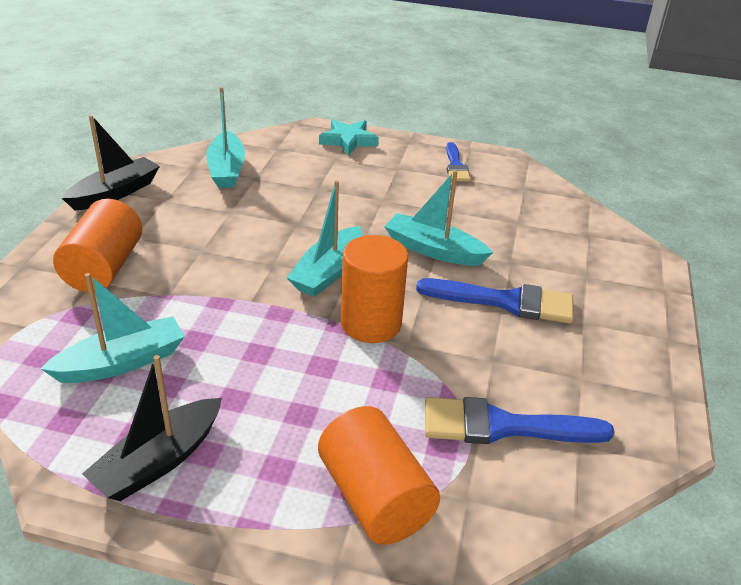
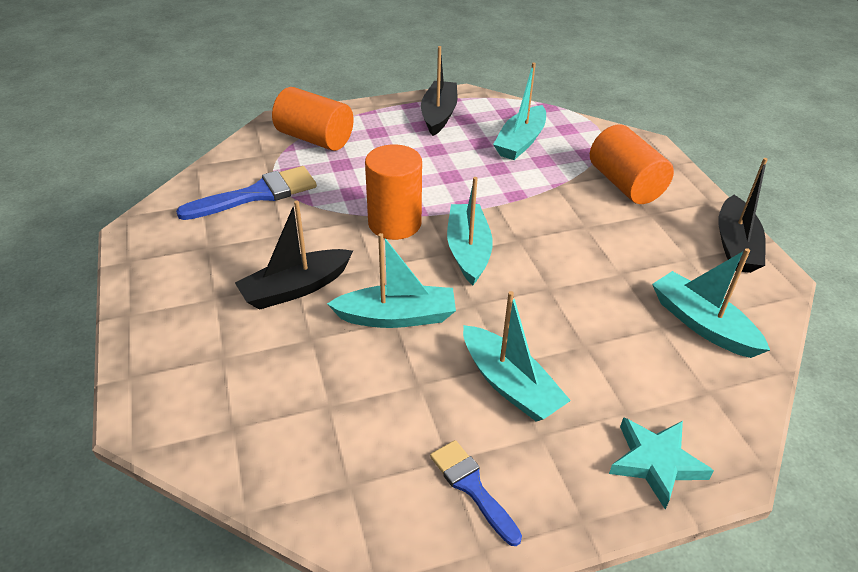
camera: 150 degrees right, 5 degrees up
(390, 190) = (510, 384): none -> turquoise boat
(506, 302) = (295, 288): blue brush -> black boat

